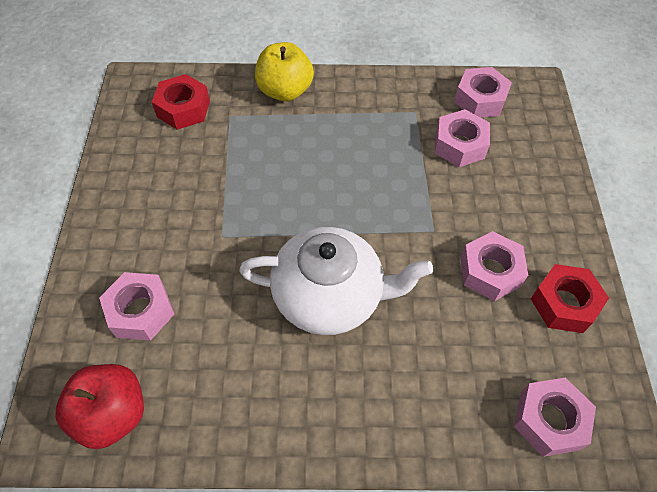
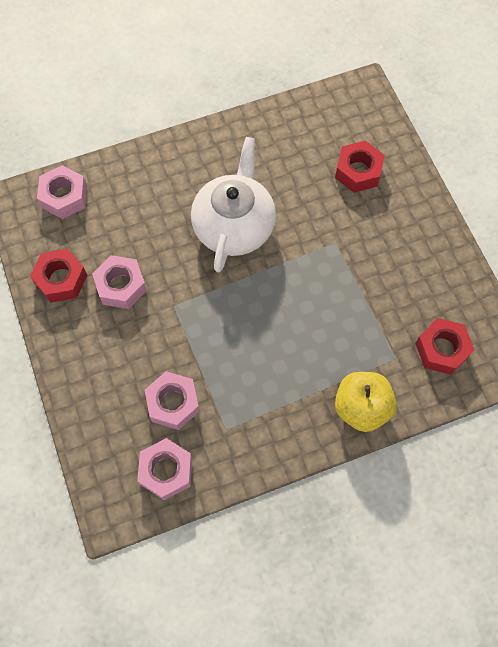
camera: 160 degrees right, 10 degrees up
(112, 414) = (334, 112): red apple -> none
(140, 311) = (358, 171): pink nut -> red nut
(330, 296) = (234, 226): white teapot -> white teapot turned 120 degrees clockwise

